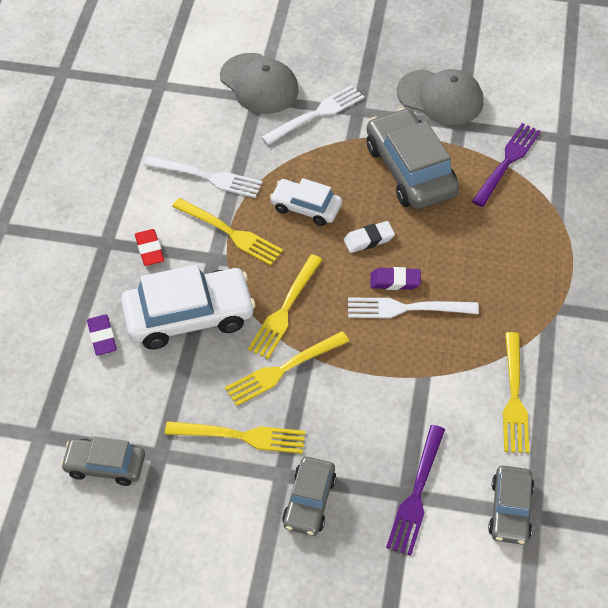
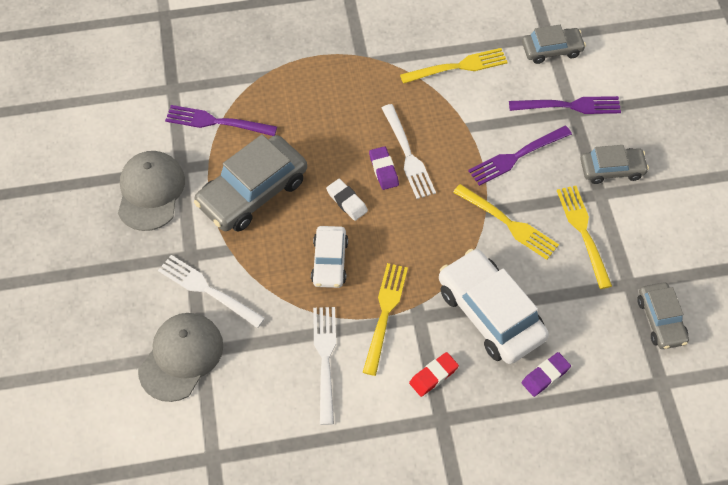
camera: 110 degrees left, 5 degrees up
(285, 309) = (449, 241): yellow fork -> none
(365, 410) = (517, 156): none -> purple fork

